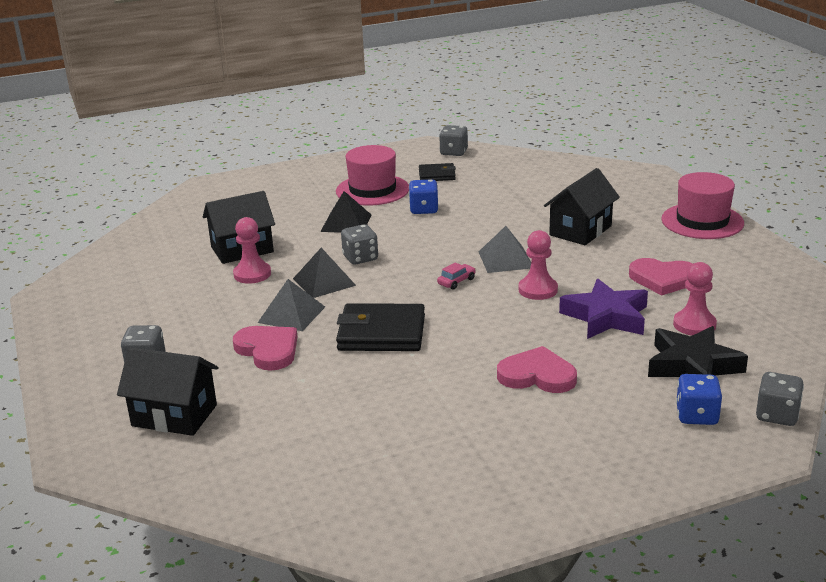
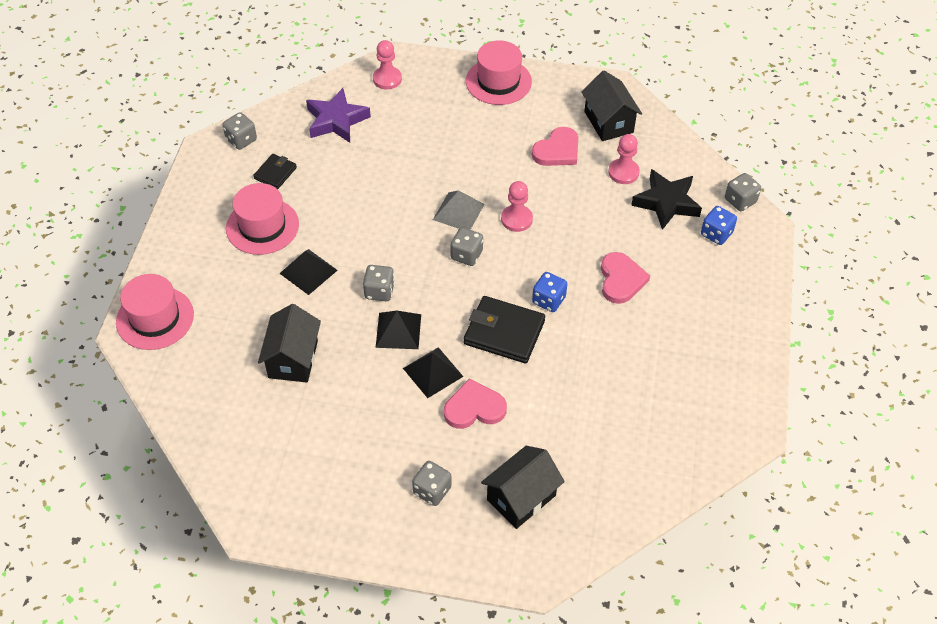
camera: 60 degrees left, 25 degrees up
(230, 188) = (155, 318): none -> pink hat
(252, 274) = (344, 370): pink pawn -> pink pawn (387, 79)
(291, 314) = (432, 372): grey pyramid -> black pyramid
(381, 333) = (504, 332): black wallet -> black wallet turned 75 degrees clockwise
(424, 209) = (332, 213): blue dice -> blue dice (548, 300)
(456, 281) = (466, 255): pink car -> grey dice
(537, 375) = (621, 280): pink heart -> pink heart turned 135 degrees clockwise
(580, 230) = (453, 148): black house -> black house (608, 122)
(606, 317) = (580, 207): purple star -> purple star (336, 120)

